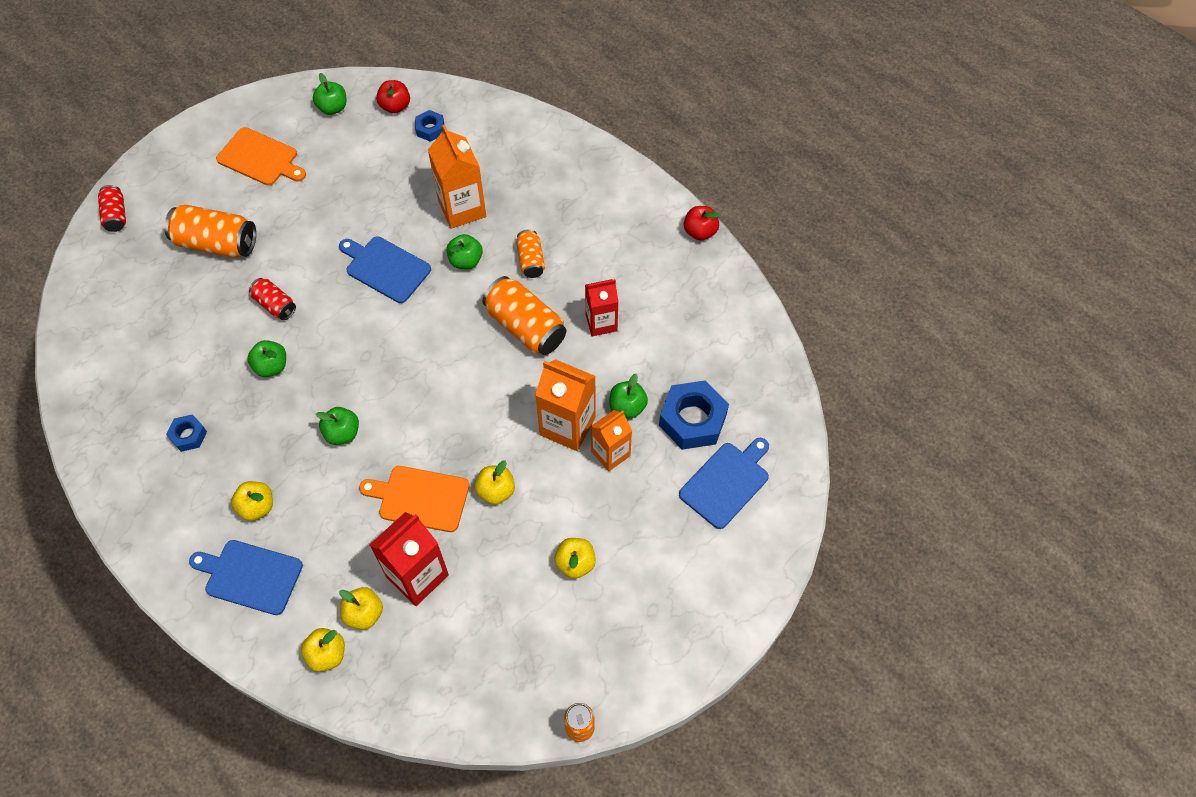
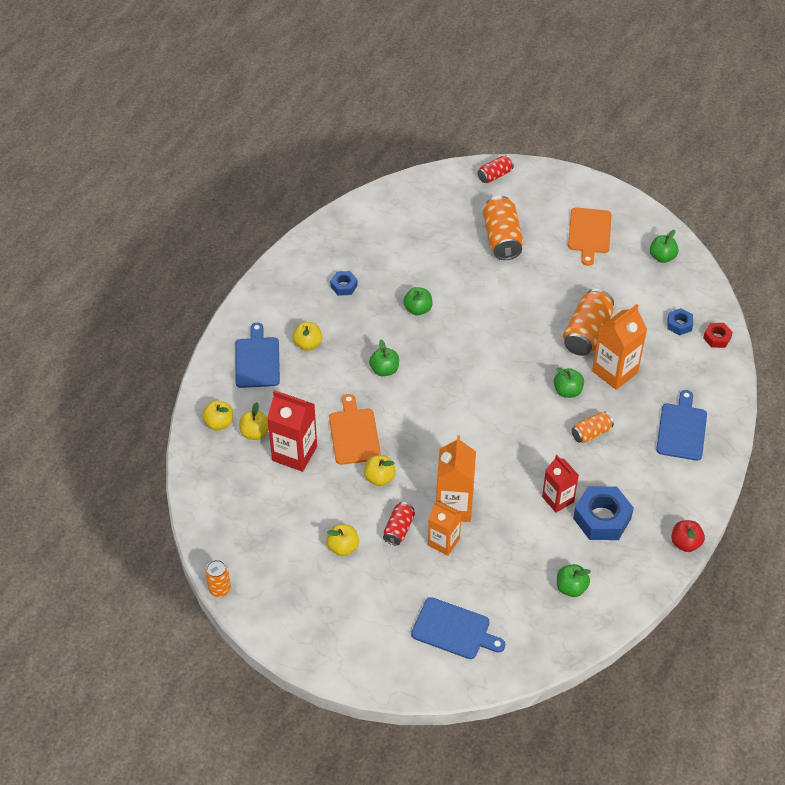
camera: 70 degrees right, 10 degrees down
(275, 305) = (468, 291): red can -> red can (398, 529)
(385, 268) = (534, 344): blue cutting board -> blue cutting board (682, 429)
(395, 106) = (688, 294): red apple -> none
(464, 105) = (717, 338): none -> red nut
(525, 327) = (528, 450): orange can -> orange can (587, 333)
(627, 407) = (489, 541): green apple -> green apple (571, 588)
(692, 420) = (499, 590): blue nut -> blue nut (602, 518)

